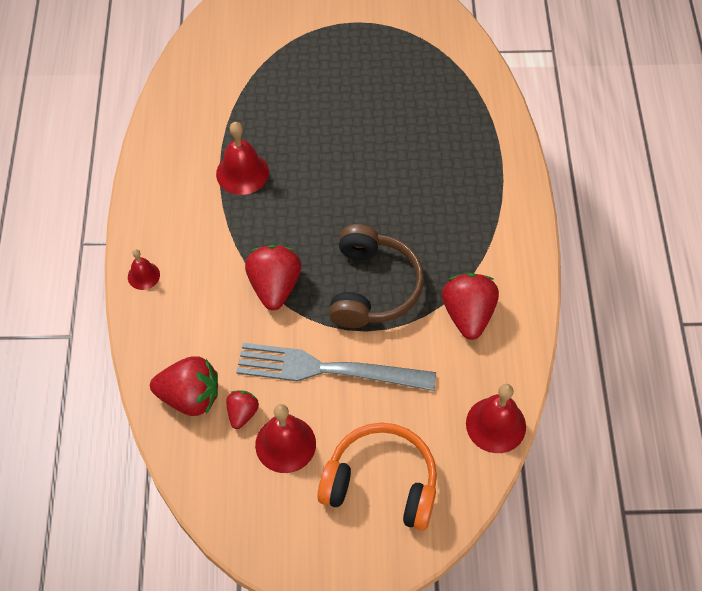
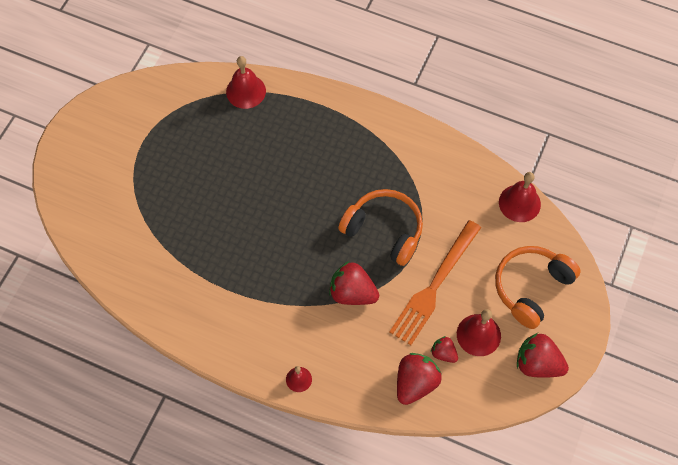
camera: 65 degrees left, 5 degrees up
(242, 173) = (242, 276): red bell -> red bell (246, 91)
(328, 369) = (434, 285): grey fork -> orange fork
(373, 287) = (384, 230): brown headphones -> orange headphones
(468, 314) = (433, 182): red strawberry -> red strawberry (537, 364)

